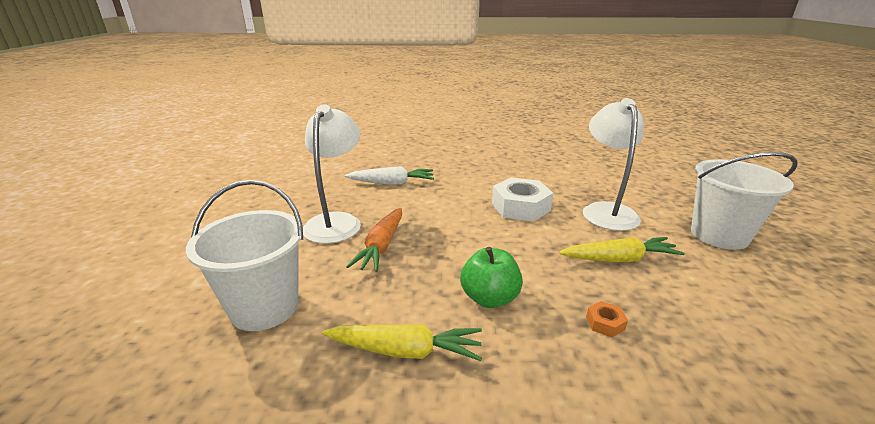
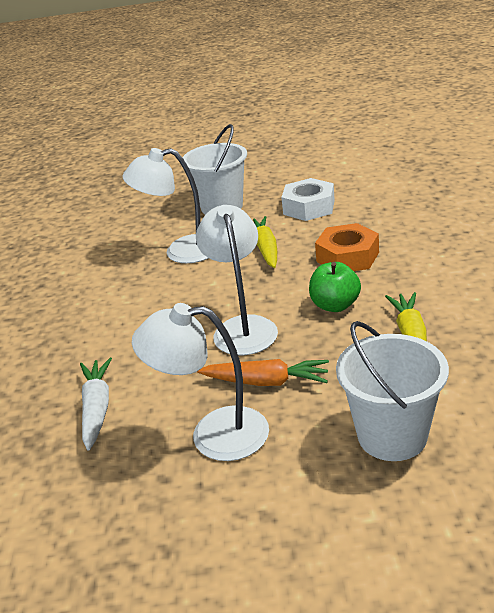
camera: 90 degrees left, 5 degrees up
(466, 238) = (243, 327): none -> white lamp
(520, 207) = (173, 299): white nut -> white nut (309, 207)
(605, 323) = (347, 257): orange nut -> orange nut, size x2.33

